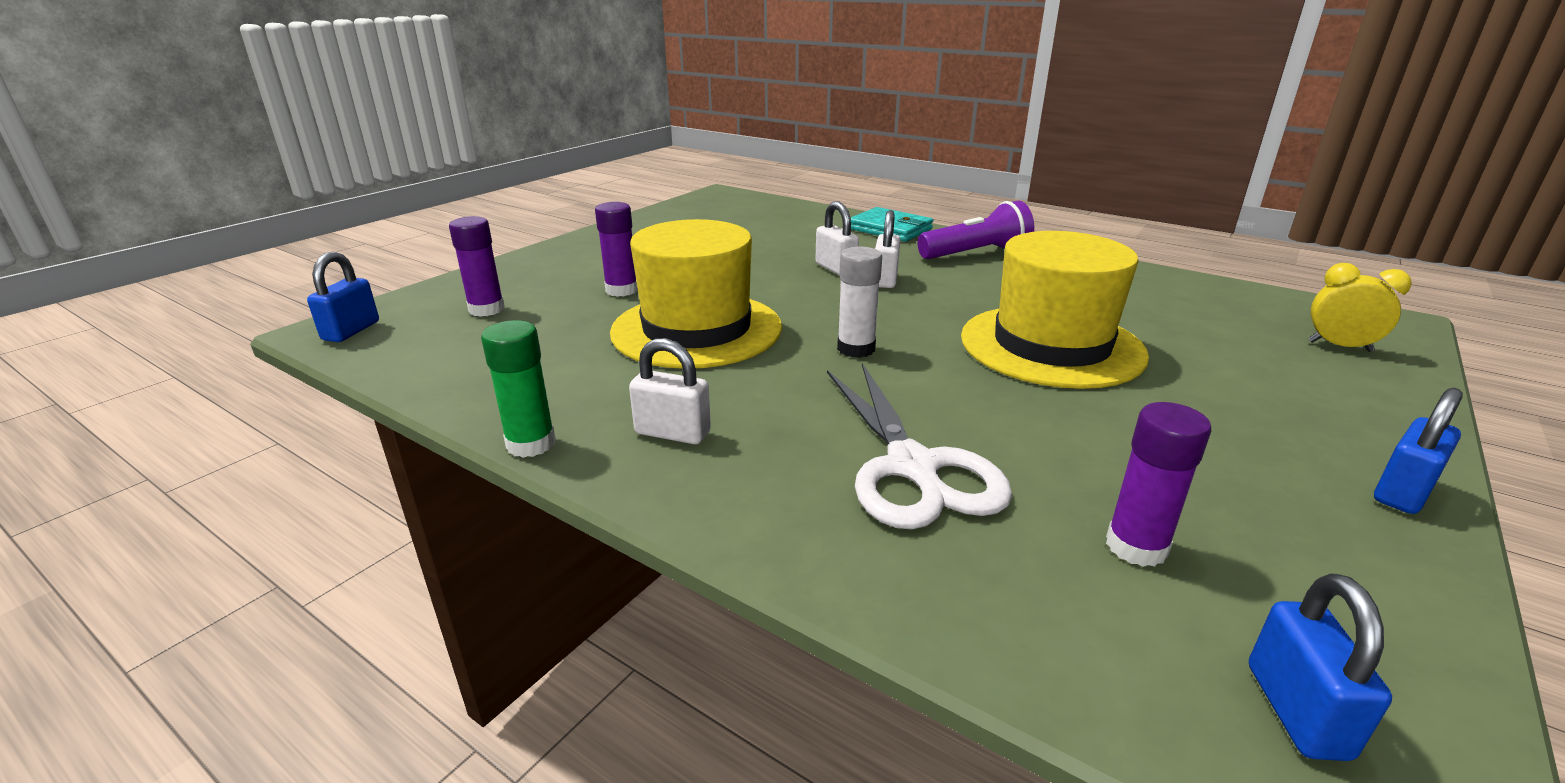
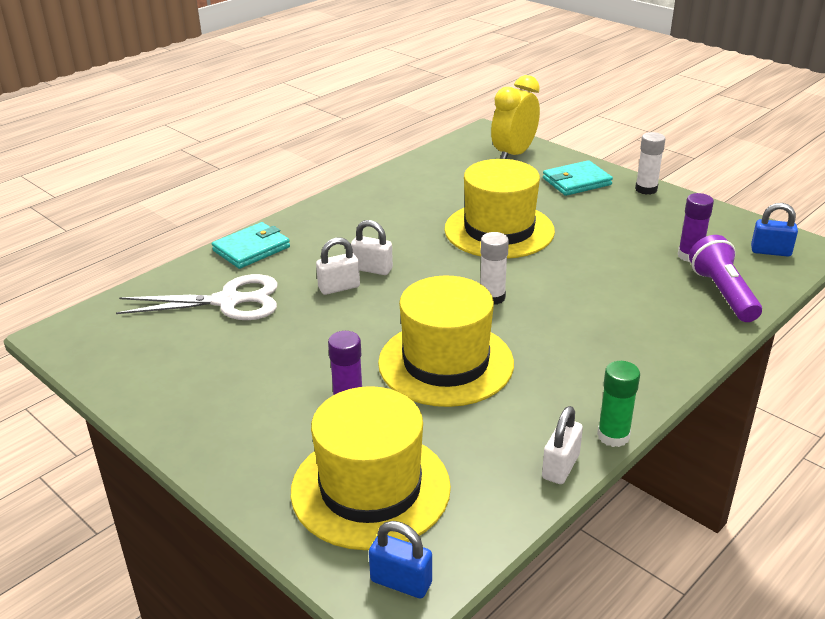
camera: 80 degrees left, 5 degrees up
(486, 309) = (370, 488): purple glue stick -> yellow hat
(672, 433) = (599, 377): white padlock -> white padlock (560, 467)
(912, 467) = (633, 299): white scissors -> white scissors (228, 301)
(975, 254) = (332, 223): purple flashlight -> purple flashlight (722, 293)
(1317, 407) = (576, 181): none -> turquoise wallet
(1339, 346) = (513, 154): yellow clock -> yellow clock, size x1.69
(1402, 492) = (646, 189): blue padlock -> white glue stick

